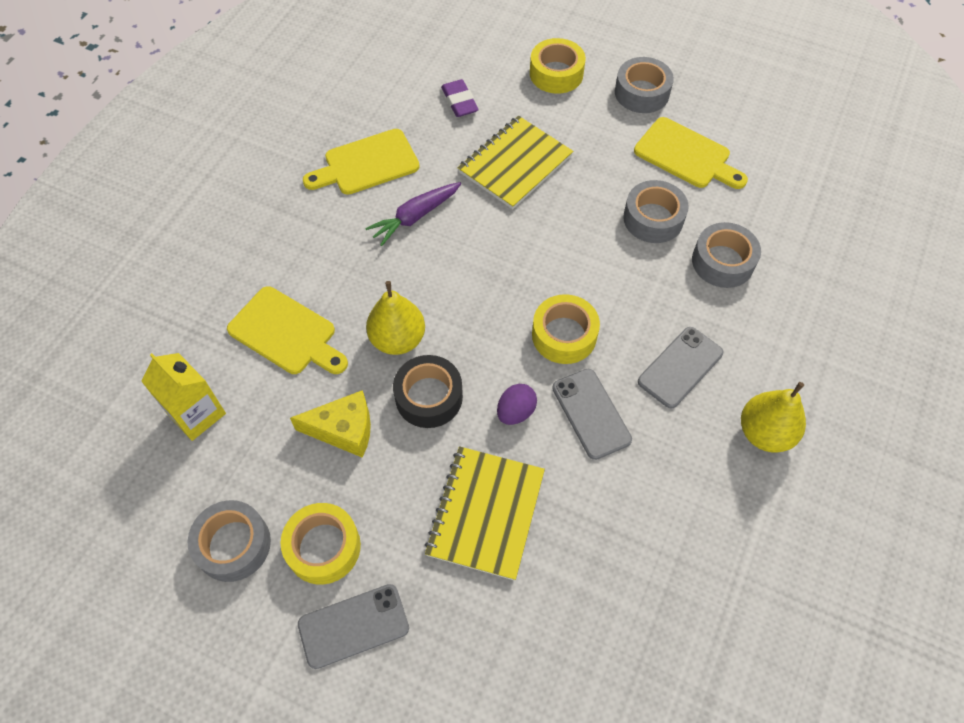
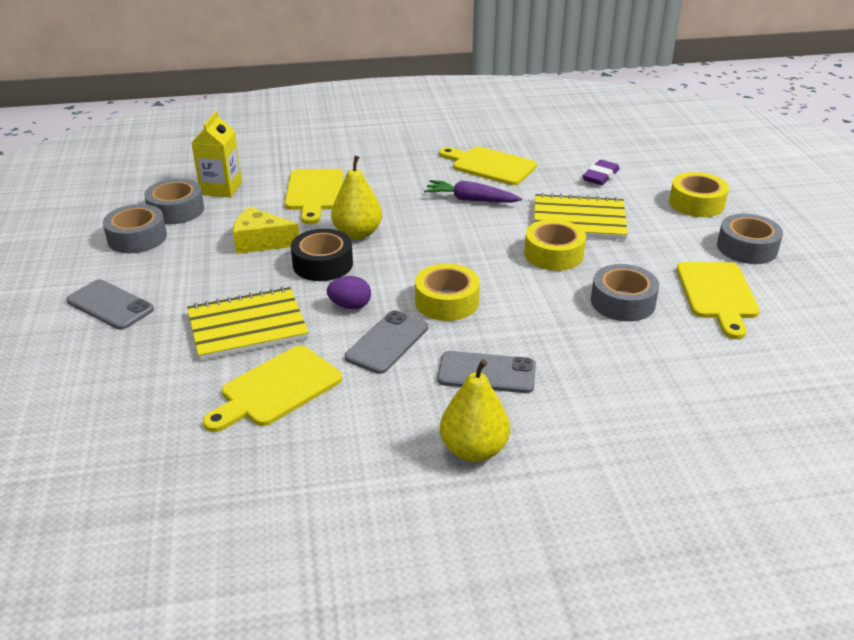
camera: 55 degrees right, 25 degrees down
(323, 547) = (162, 270): yellow tape -> yellow tape (553, 254)
(343, 429) = (261, 242): yellow cheese -> yellow cheese turned 135 degrees clockwise
(599, 535) = (276, 389): none -> yellow cutting board
(722, 262) = (631, 356): grey tape -> grey tape (176, 210)

